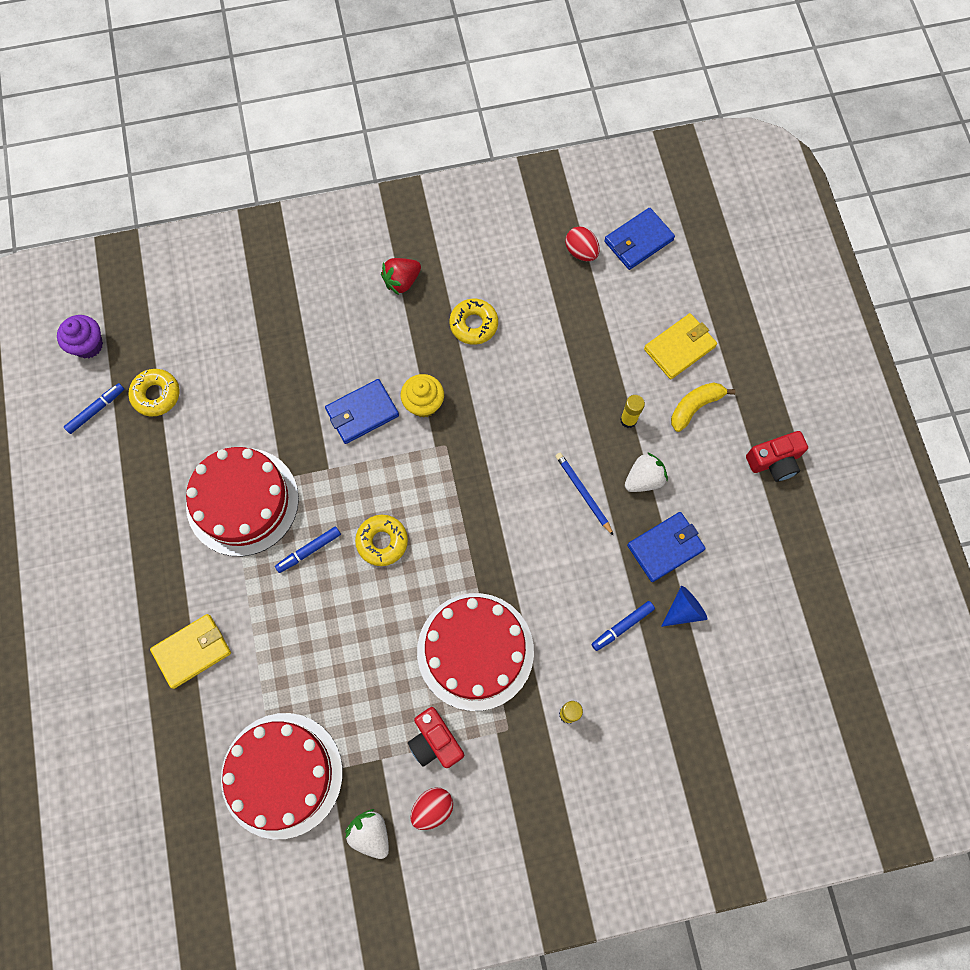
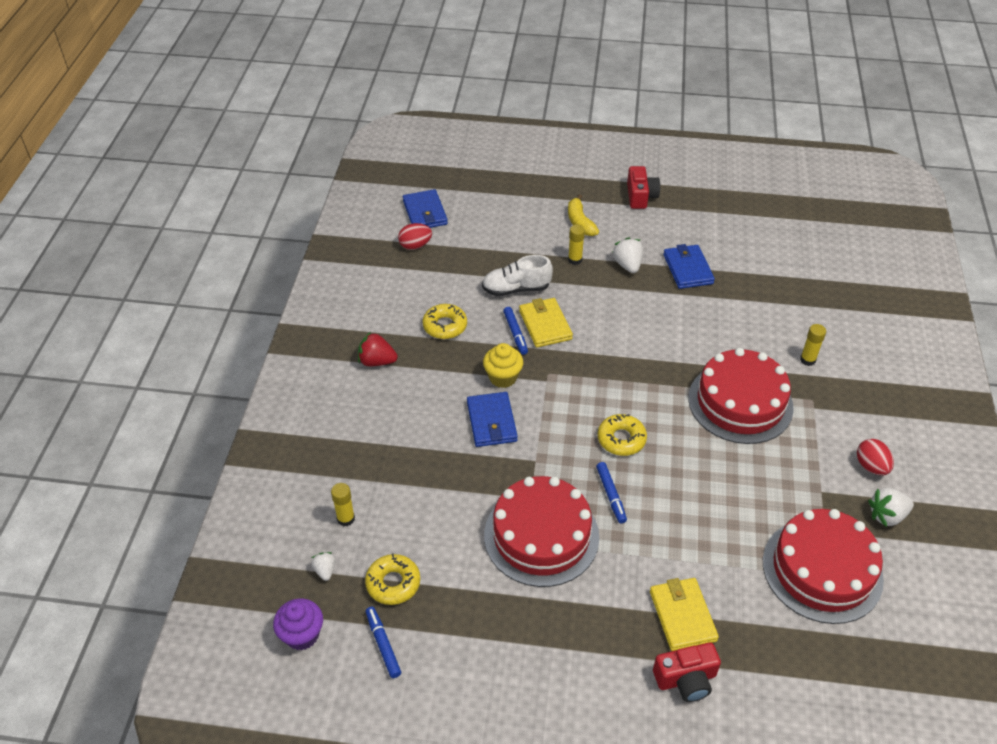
camera: 70 degrees left, 25 degrees down
(153, 336) = (325, 570): none -> white strawberry
(210, 330) = (346, 519): none -> yellow glue stick
(402, 281) = (377, 361): red strawberry -> red strawberry turned 120 degrees clockwise
(435, 741) = (813, 449): red camera -> red camera (686, 679)
(556, 374) = (516, 289): none -> white shoe
(583, 493) = (626, 301): blue pencil -> none
(622, 626) = (744, 310): blue marker -> blue marker (515, 333)
(679, 348) = (527, 217): yellow wallet -> yellow wallet (545, 325)
(683, 610) = (740, 273): blue cone -> none

